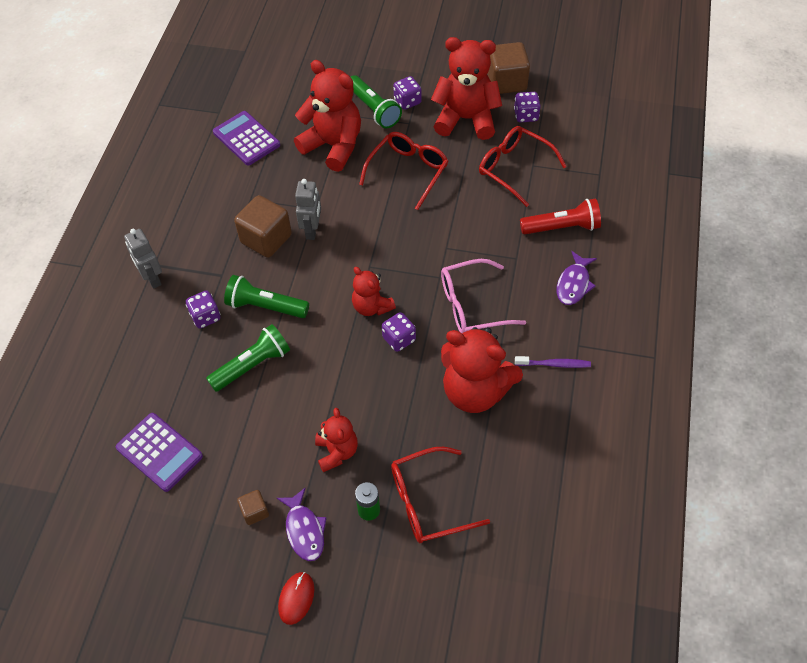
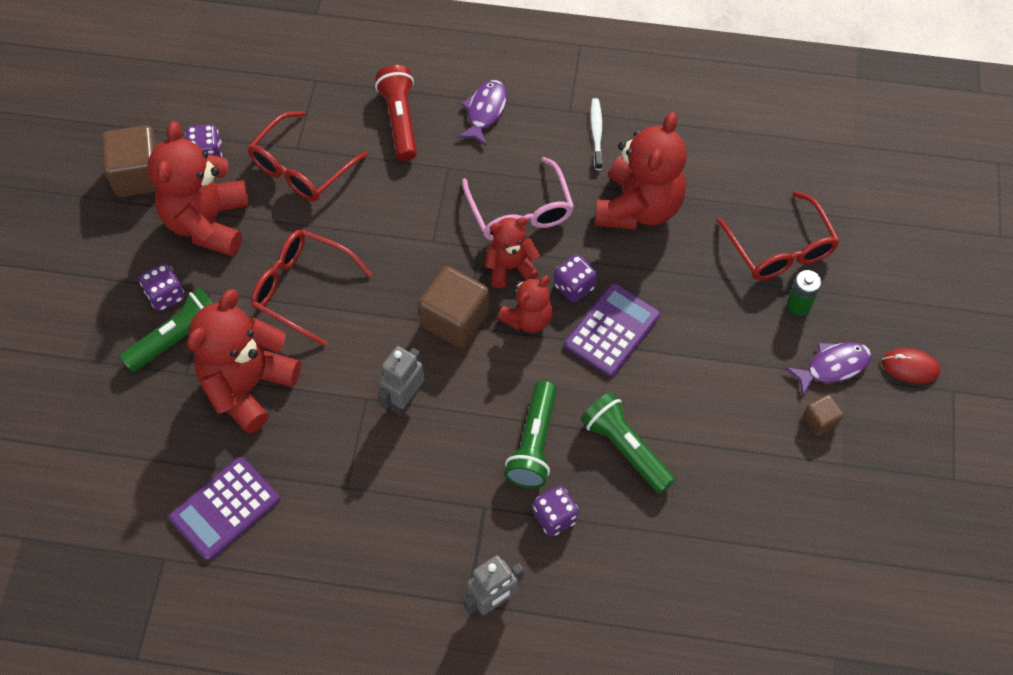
camera: 95 degrees left, 5 degrees up
(159, 452) = (760, 541): purple calculator -> purple calculator (612, 330)
(266, 239) = (420, 457): brown cube -> brown cube (455, 320)
(312, 230) = (404, 399): grey robot -> grey robot turned 60 degrees counterclockwise
(337, 452) = (733, 342): red teddy bear -> red teddy bear (510, 267)
(554, 364) = (596, 133): purple toothbrush -> white toothbrush
(574, 284) = (485, 111): purple fish -> purple fish turned 90 degrees counterclockwise

